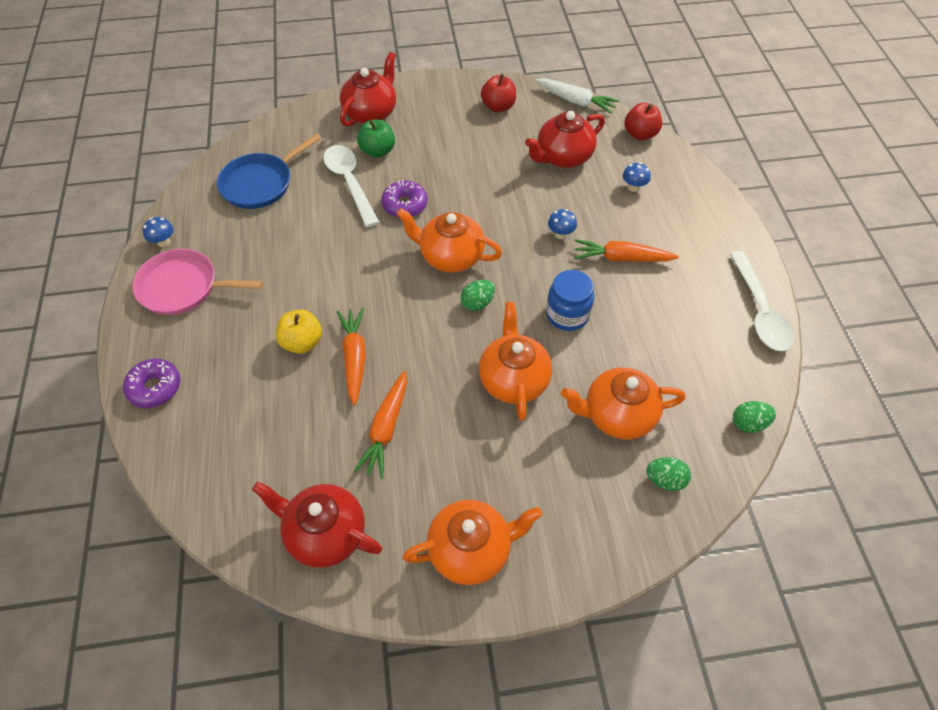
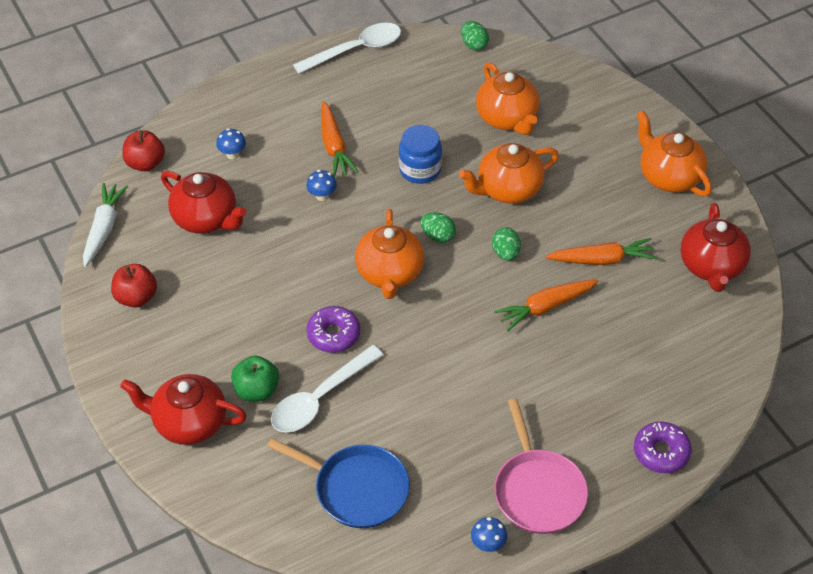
camera: 110 degrees left, 5 degrees down
(302, 342) = (550, 354): yellow apple -> none
(665, 480) = (549, 83): green egg -> green egg (505, 253)

